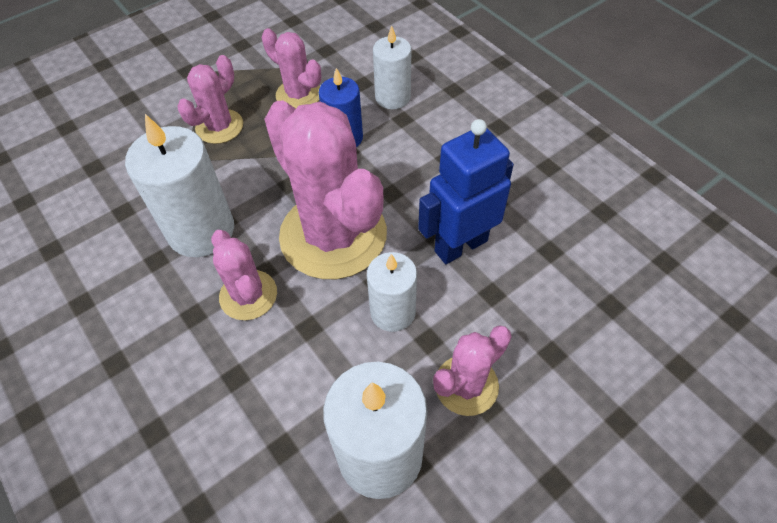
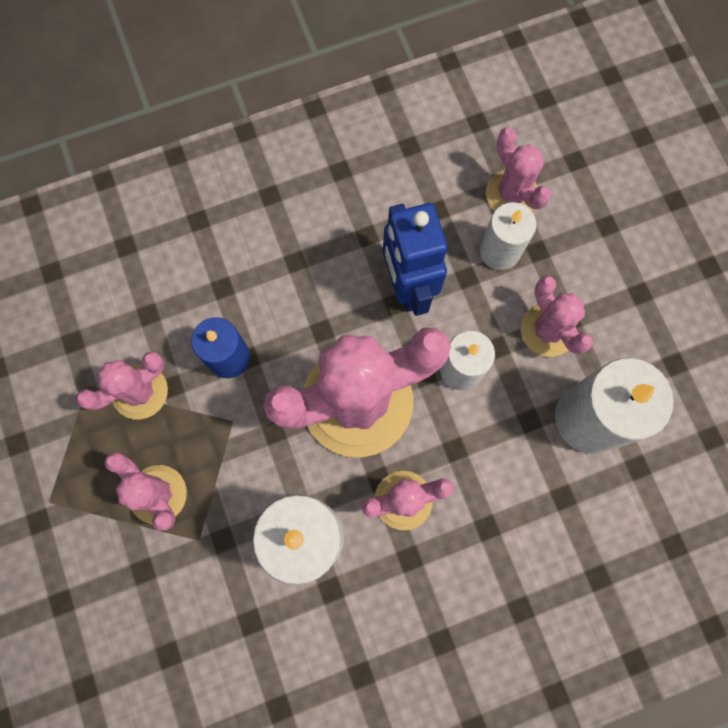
camera: 75 degrees left, 20 degrees up
(392, 97) = (185, 288): white candle -> white candle (499, 251)
(604, 312) = (511, 194): none -> pink cactus

